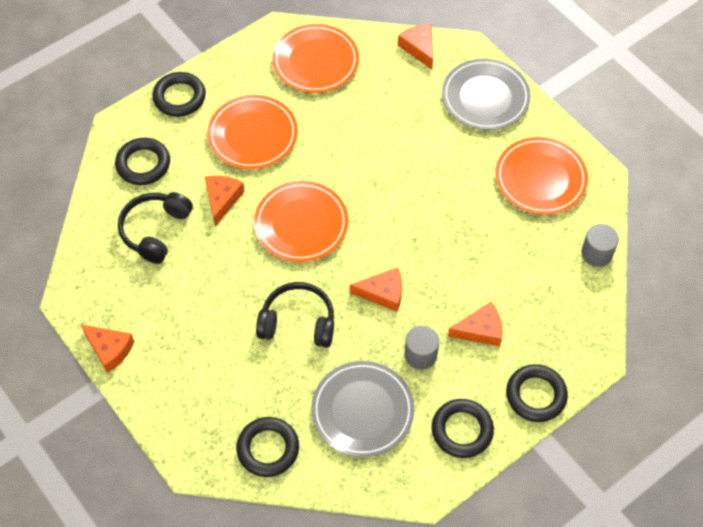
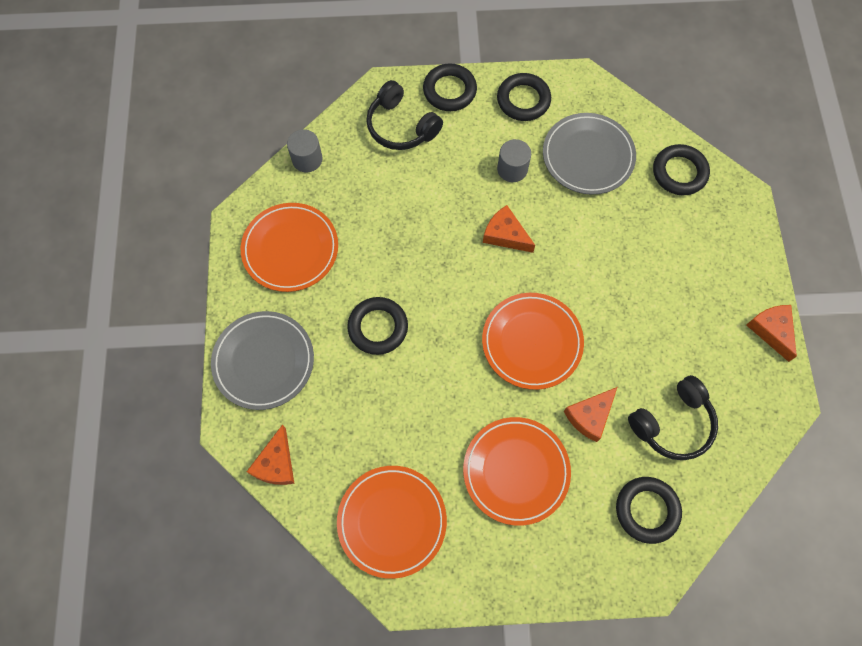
camera: 145 degrees left, 10 degrees up
(179, 97) = (564, 574): black ring -> black ring (378, 327)
(298, 322) = (593, 254): black headphones -> black headphones (401, 126)
(480, 330) = (451, 159): orange cheese -> none

